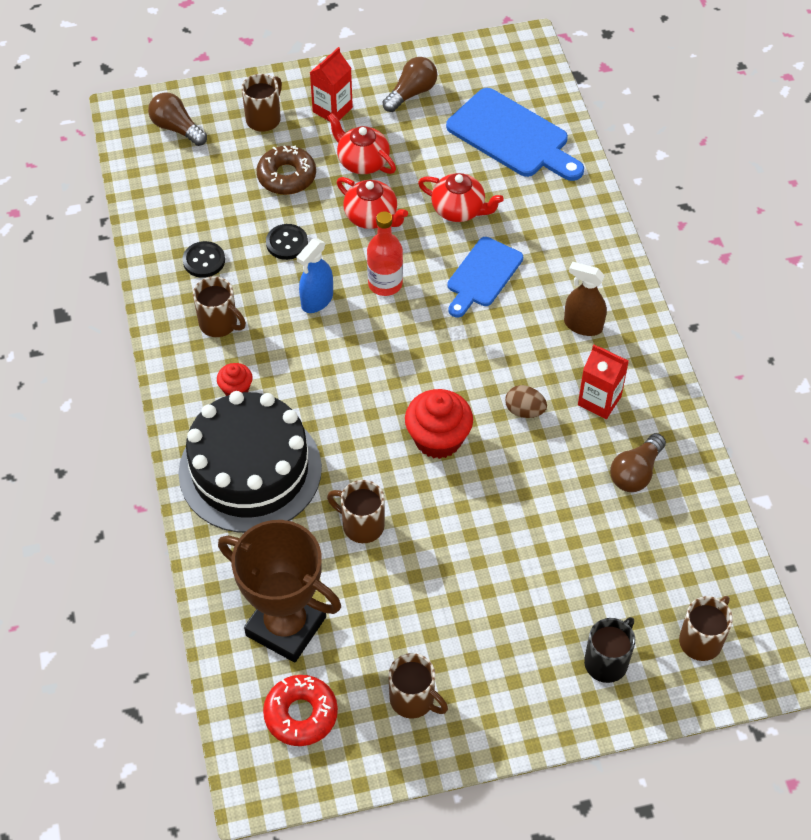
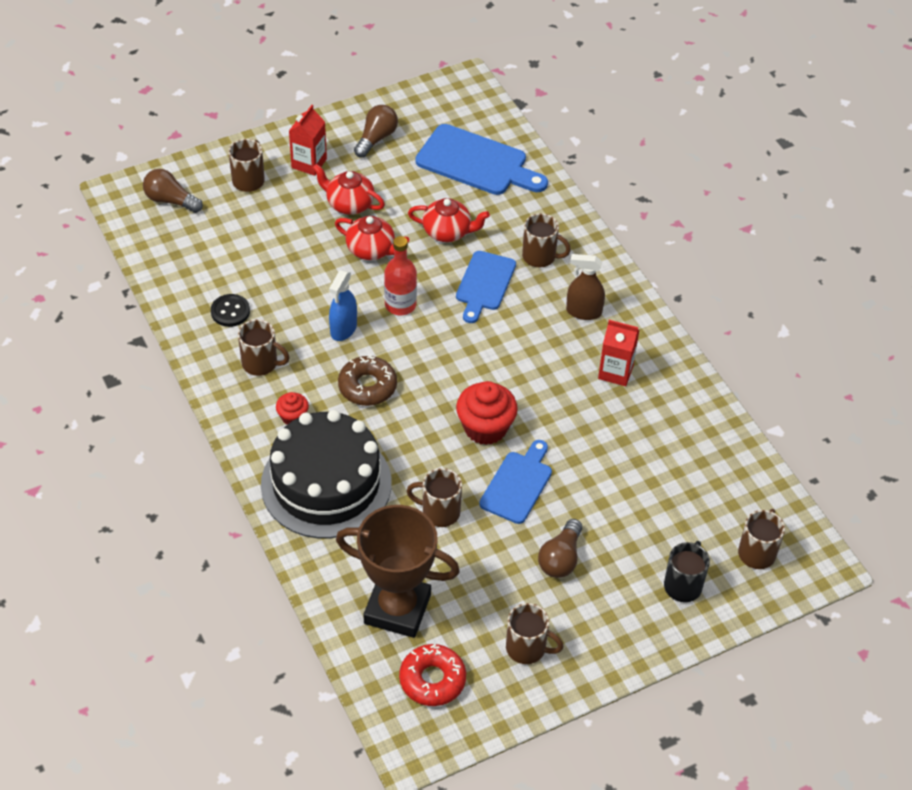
camera: 15 degrees left, 5 degrees down
(286, 176) = (284, 227): brown donut -> brown donut (367, 386)
(287, 243) = (301, 284): black button -> none
(455, 510) = (518, 484): none -> blue cutting board
(524, 411) = (554, 391): brown egg -> none
(552, 254) = (540, 257): none -> brown mug
(635, 472) = (663, 426): brown light bulb -> brown light bulb (560, 558)

